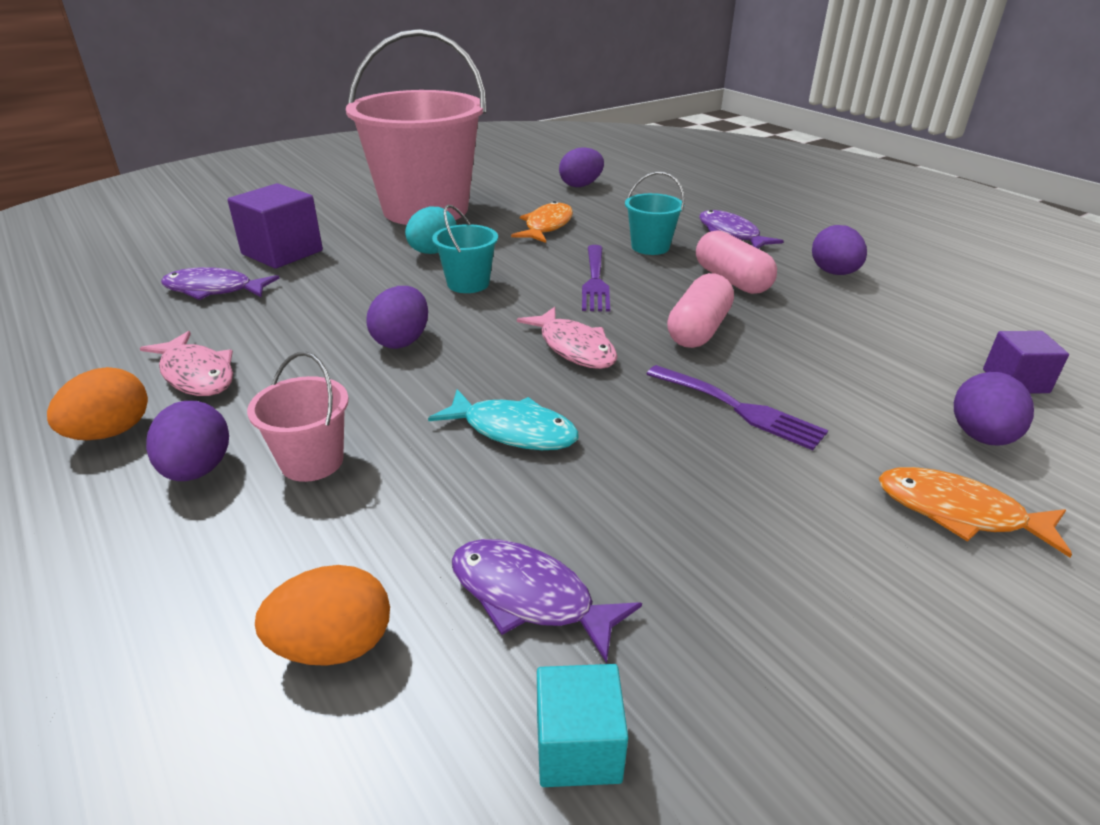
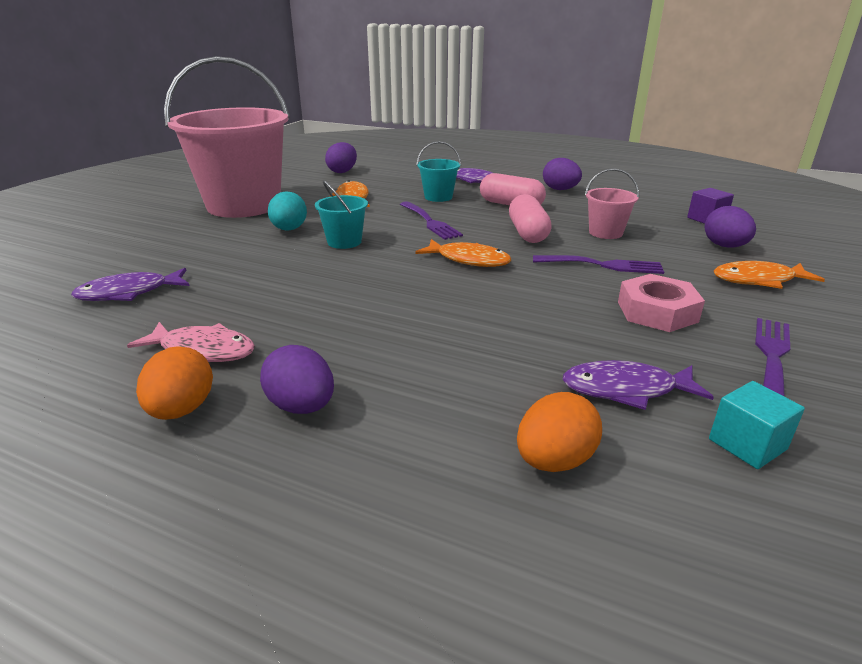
camera: 30 degrees left, 5 degrees down
(282, 252) = (157, 255): purple cube -> none
(312, 461) = (385, 371): pink bucket -> pink bucket (605, 233)
(402, 341) = (345, 285): purple egg -> none
(513, 431) = (495, 312): turquoise fish -> none
(574, 348) = (469, 260): pink fish -> orange fish
(721, 505) = (657, 312): none -> pink nut
(800, 641) = (772, 356): none -> purple fork

